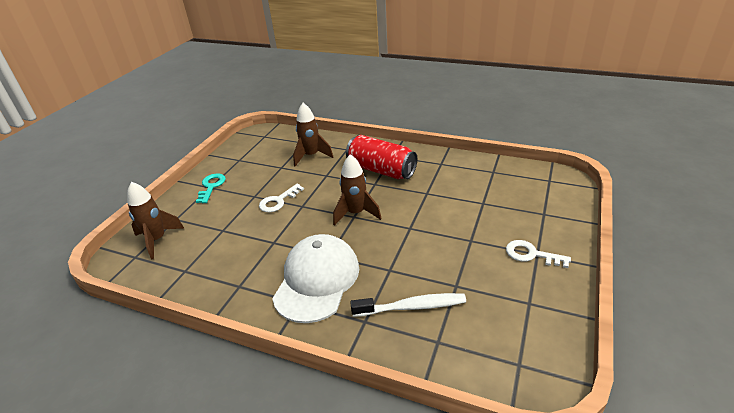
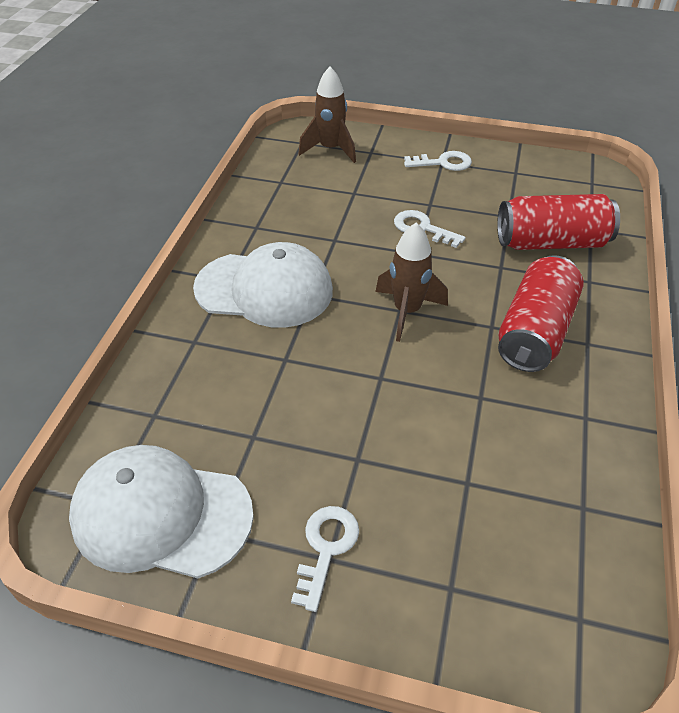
camera: 80 degrees right, 10 degrees up
(211, 186) = (443, 163): turquoise key -> white key
(311, 156) = (551, 242): brown rocket -> red can
(412, 307) = (214, 387): white toothbrush -> none
(522, 330) = (161, 514): none -> white cap

